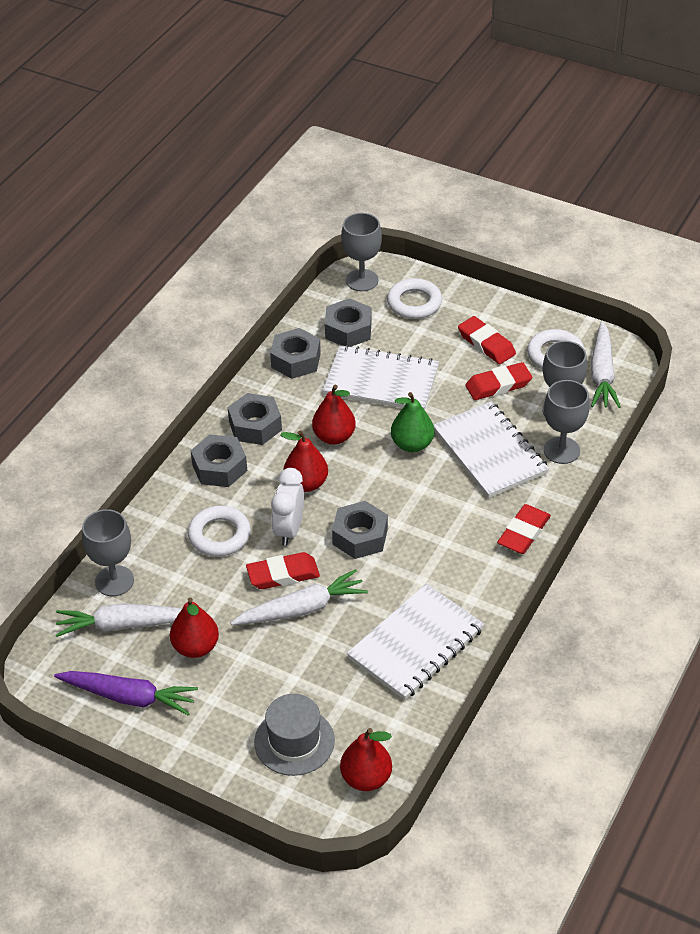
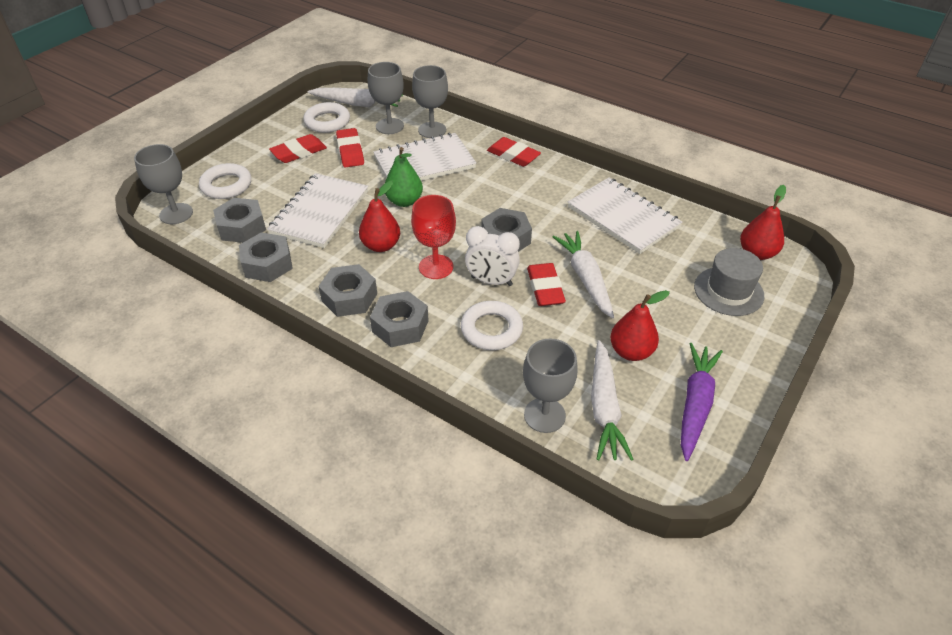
camera: 85 degrees left, 0 degrees up
(306, 483) = (436, 267): red pear -> red goblet

